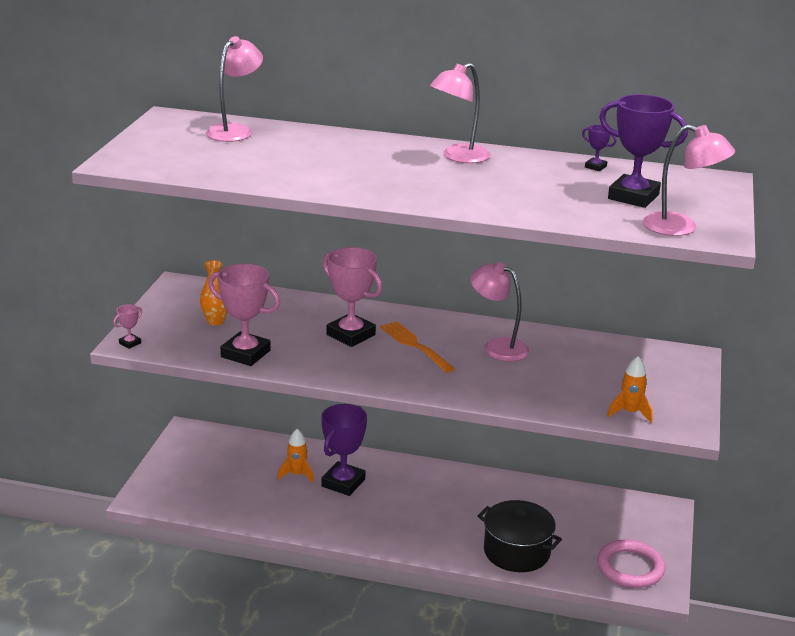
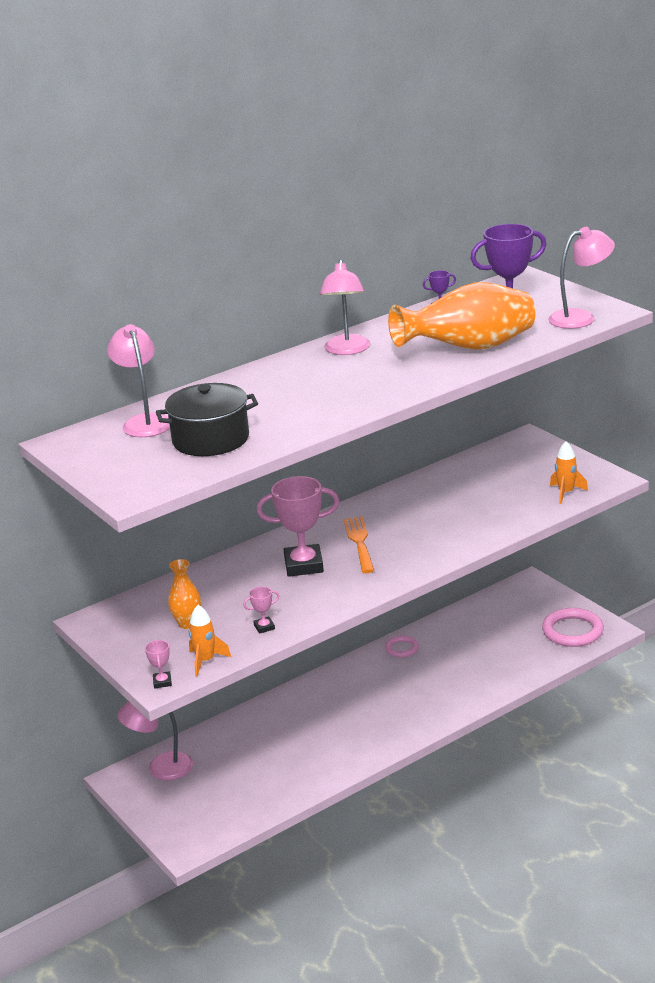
camera: 45 degrees left, 0 degrees up
(245, 354) = (264, 627): pink trophy -> pink trophy, size x0.44
(297, 474) = (267, 741): orange rocket -> orange rocket (206, 661)
(343, 483) = (309, 720): purple trophy -> none
(414, 345) = (359, 542): orange fork -> orange fork turned 75 degrees clockwise
(487, 484) = (402, 648): none -> pink ring
(497, 347) = (411, 508): pink lamp -> pink lamp (160, 768)
(516, 551) = (497, 673): black pot -> black pot (211, 439)
(537, 201) = (469, 349): none -> orange vase

